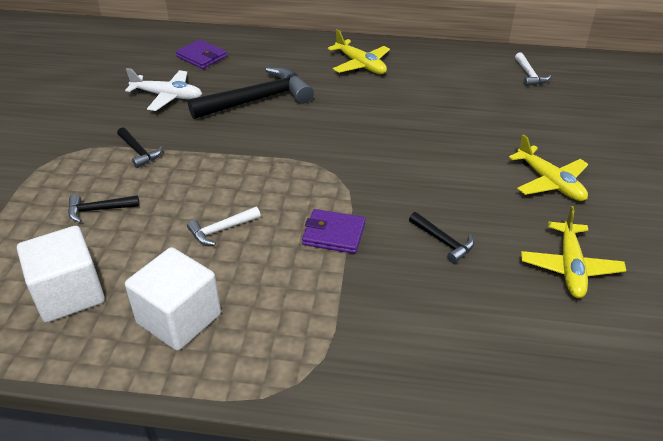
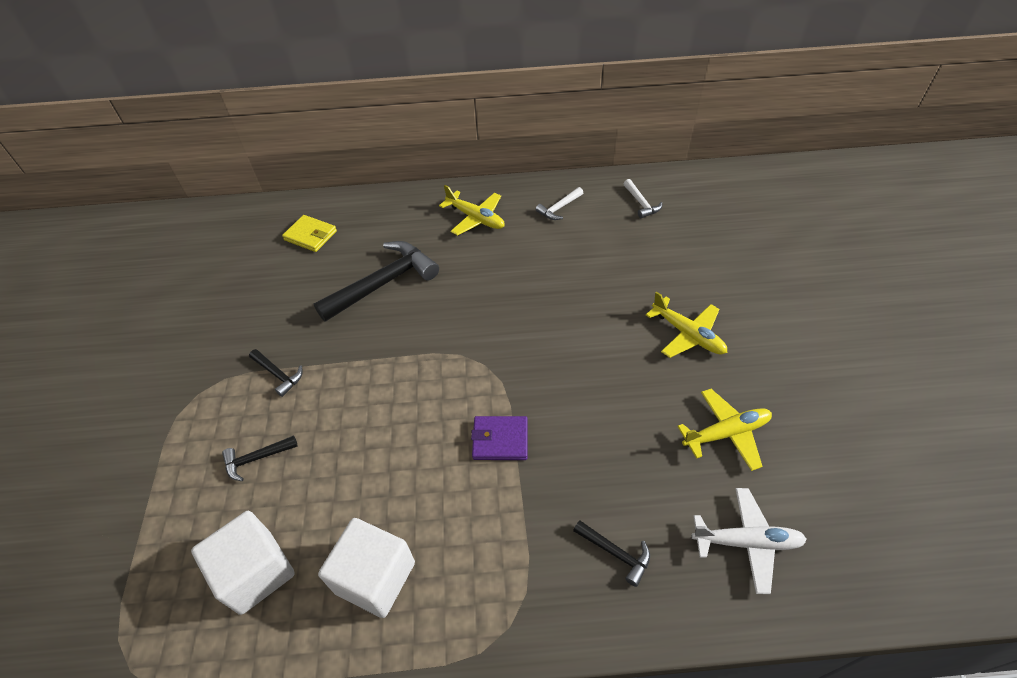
camera: 10 degrees left, 10 degrees up
(168, 96) = (289, 295): white plane -> white plane (747, 542)
(201, 57) = (310, 235): purple wallet -> yellow wallet
(221, 230) = (388, 458): white hammer -> white hammer (559, 208)
(443, 242) = (605, 427): black hammer -> black hammer (616, 553)
(570, 267) = (726, 433): yellow plane -> yellow plane turned 105 degrees counterclockwise

